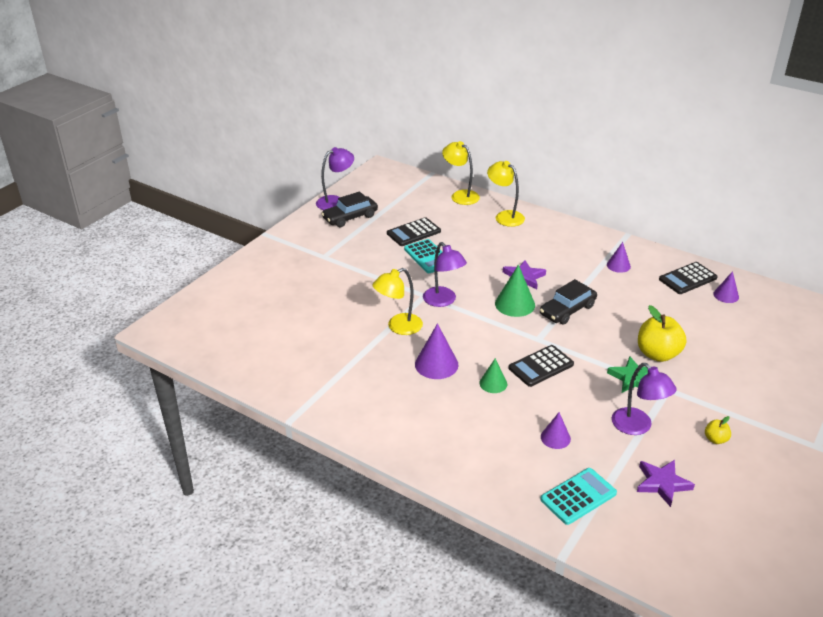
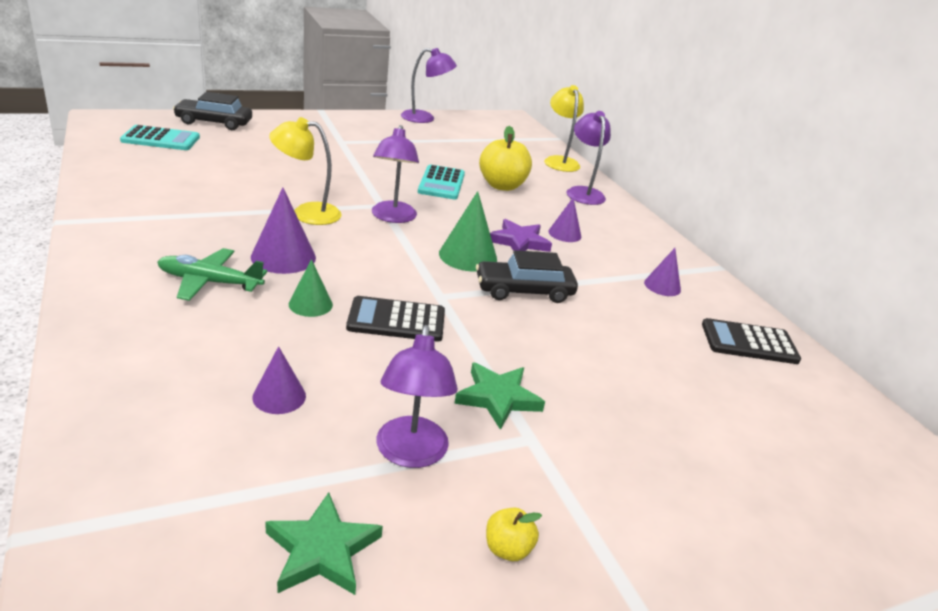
camera: 30 degrees right, 5 degrees down
(350, 217) = (418, 131): black car -> black car (214, 122)
(413, 232) = (460, 163): black calculator -> none
(430, 403) = (209, 282): none -> green plane
(505, 216) = (583, 192): yellow lamp -> purple lamp
(578, 496) = (179, 480): turquoise calculator -> turquoise calculator (161, 139)
(657, 354) = (578, 393): yellow apple -> yellow apple (502, 186)
(662, 483) = (322, 550): purple star -> green star
(726, 295) = (789, 387): purple cone -> purple cone (564, 234)

